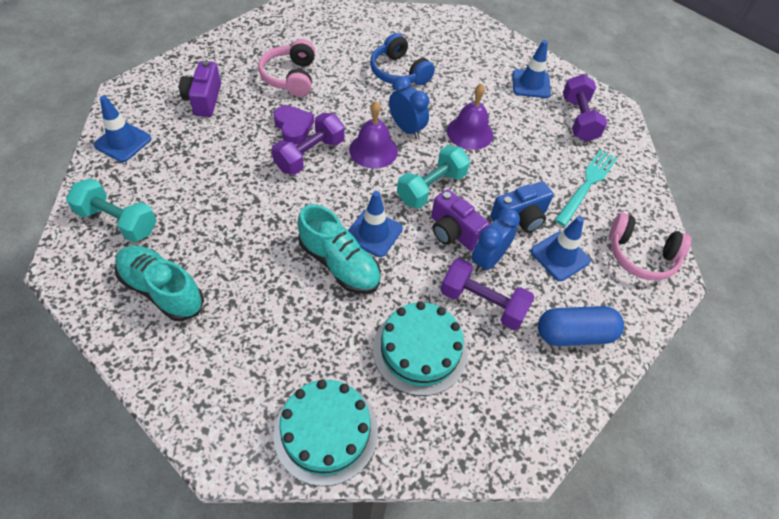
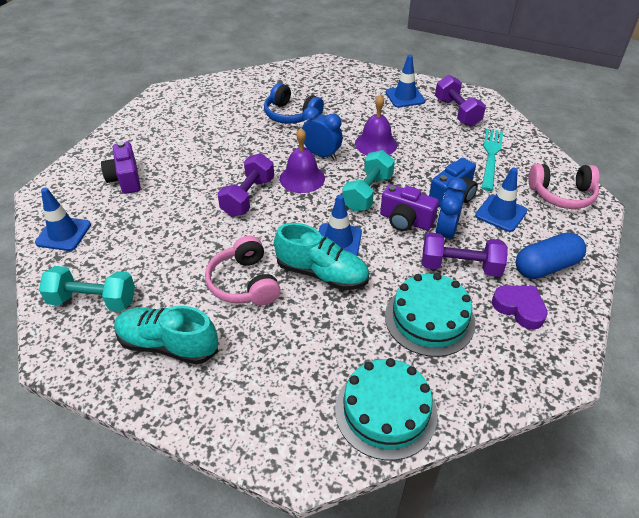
camera: 15 degrees left, 10 degrees down
(291, 77) = (197, 142): pink headphones -> pink headphones (244, 283)
(293, 127) = (221, 179): purple heart -> purple heart (519, 308)

